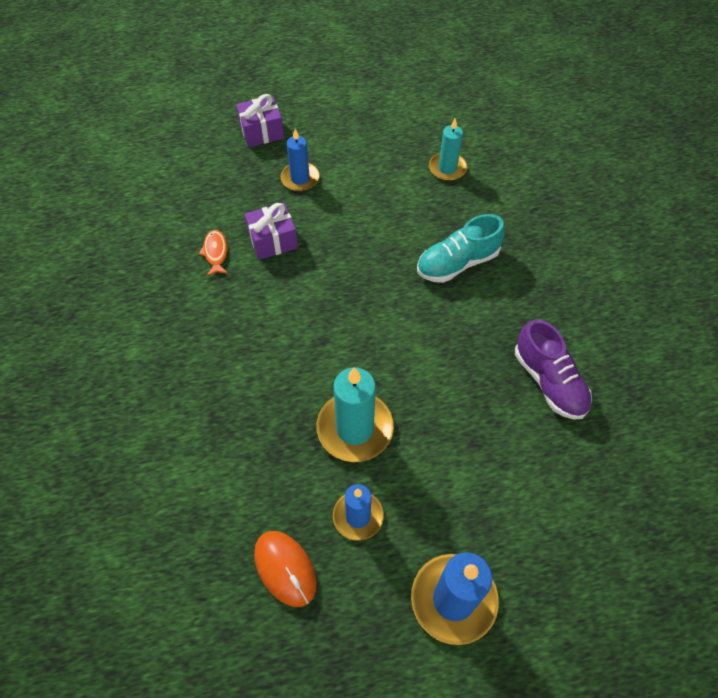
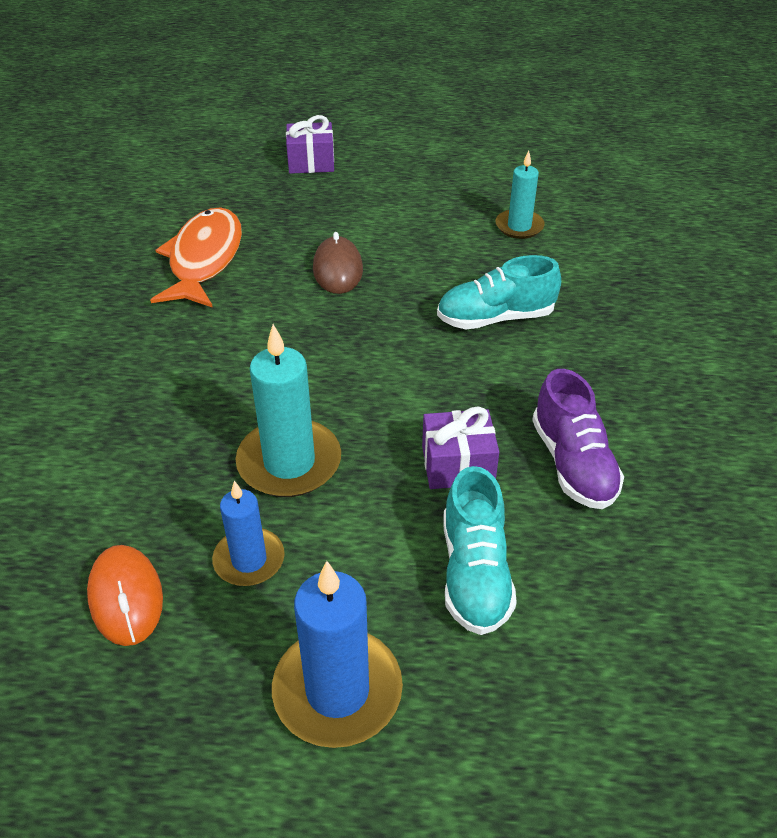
camera: 15 degrees right, 15 degrees down
(215, 252) = (204, 259): orange fish -> orange fish, size x2.28
(273, 240) = (276, 259): purple gift -> purple gift (458, 465)
(300, 178) = (335, 209): blue candle -> none
(324, 241) = (338, 269): none -> brown mouse
(511, 487) = (474, 573): none -> turquoise shoe

